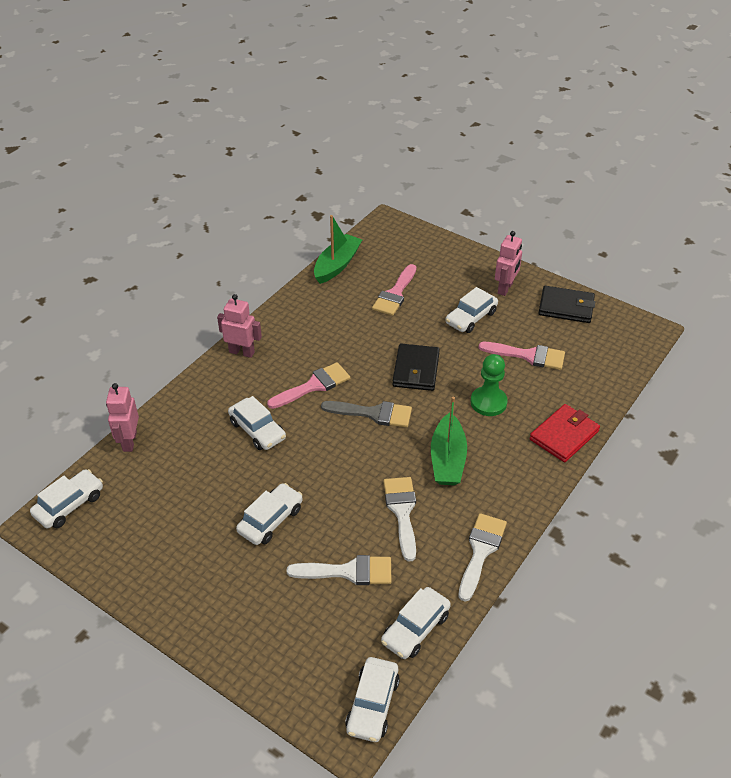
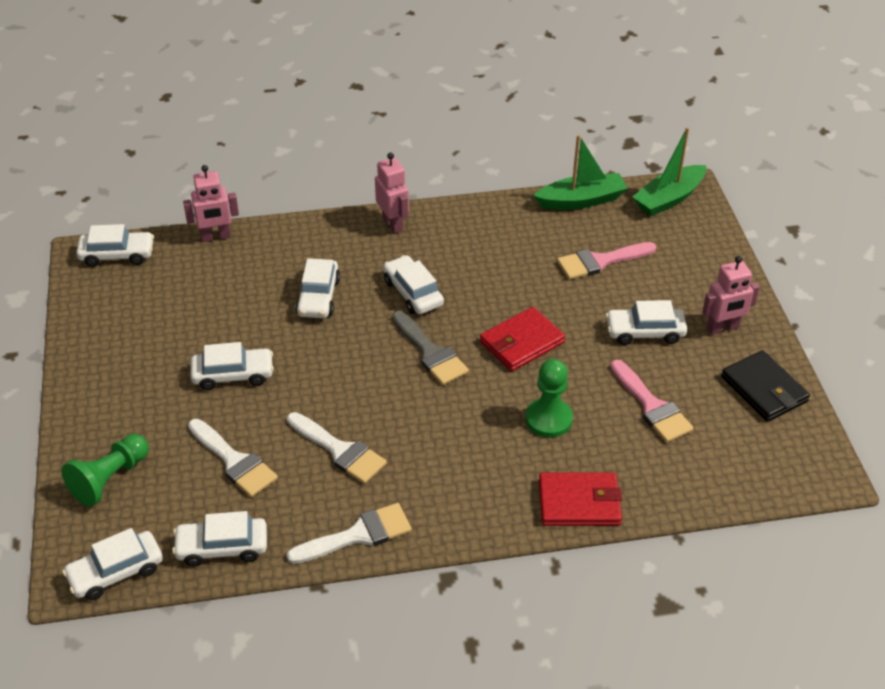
camera: 45 degrees right, 0 degrees up
(129, 441) = (216, 237): pink robot -> pink robot turned 150 degrees counterclockwise
(283, 652) = (109, 479): none -> green pawn
(313, 386) = (413, 293): pink brush -> white car
(402, 512) = (339, 450): white brush -> white brush turned 90 degrees clockwise
(416, 370) = (522, 342): black wallet -> red wallet
(447, 459) = (439, 439): green boat -> green boat (669, 198)

